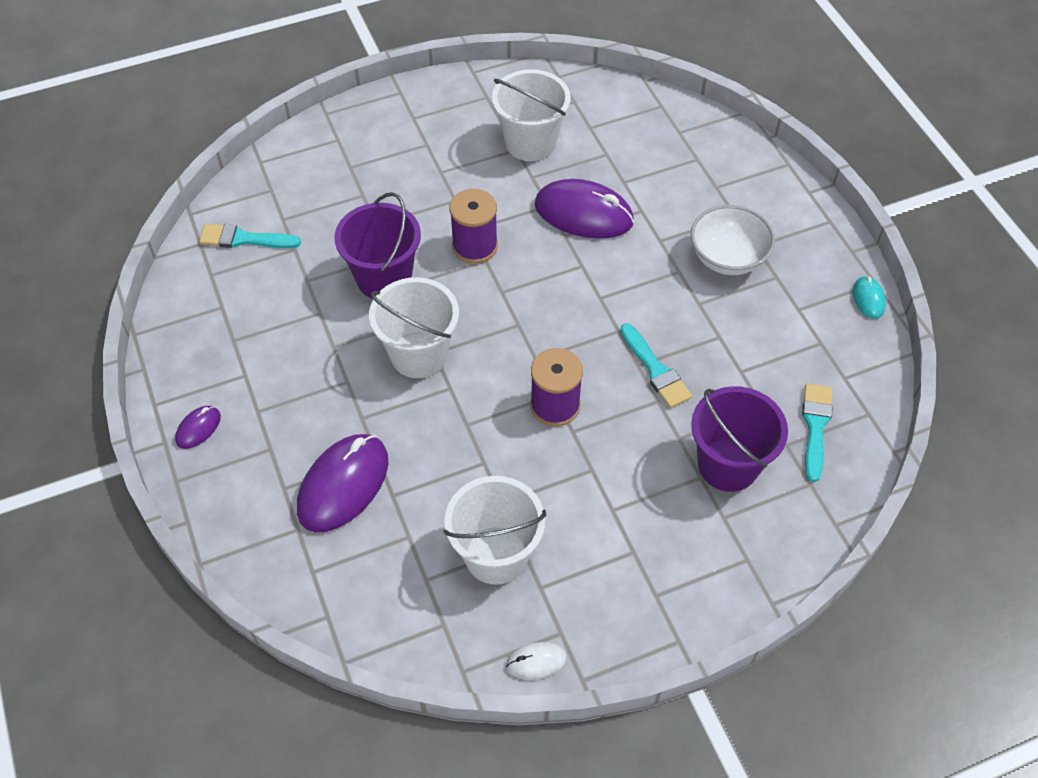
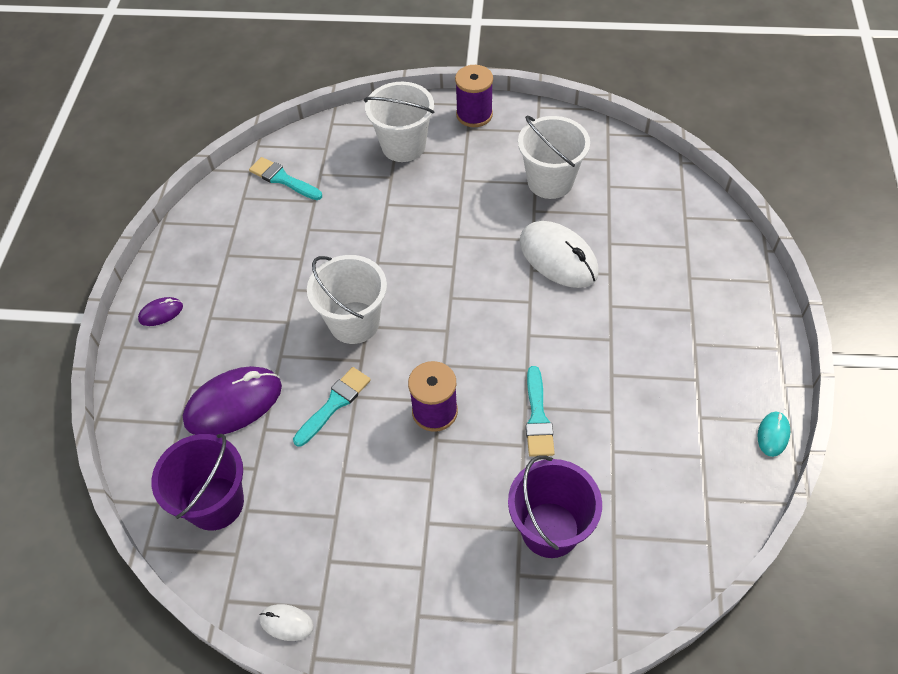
camera: 30 degrees right, 0 degrees up
(384, 278) = (366, 250): purple bucket -> purple bucket (215, 503)
(475, 246) = (452, 251): purple spool -> purple spool (474, 115)
(496, 555) = (311, 516): white bucket -> white bucket (403, 146)
(584, 214) = (558, 257): purple mouse -> white mouse
(727, 258) = (661, 344): white bowl -> none
(815, 426) = (650, 531): turquoise brush -> turquoise brush (334, 404)

